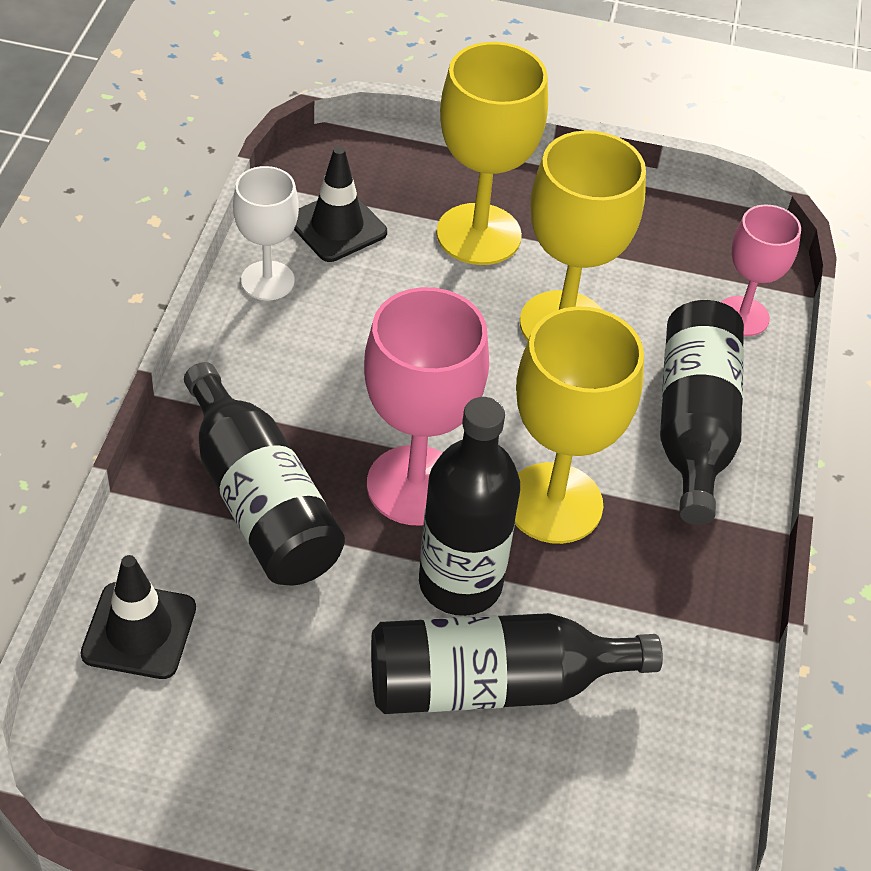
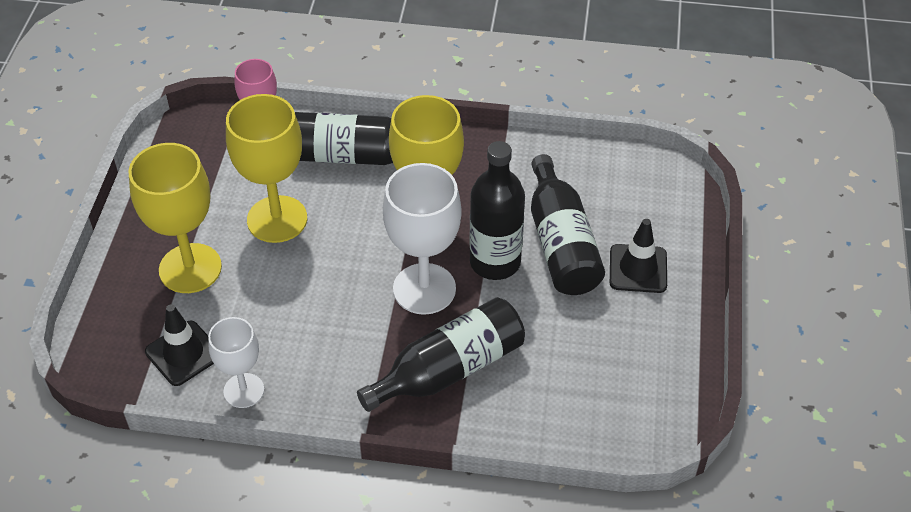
camera: 90 degrees left, 0 degrees up
(139, 631) = (561, 420): black traffic cone -> black traffic cone (638, 269)
(415, 485) = (424, 289): pink goblet -> white goblet

